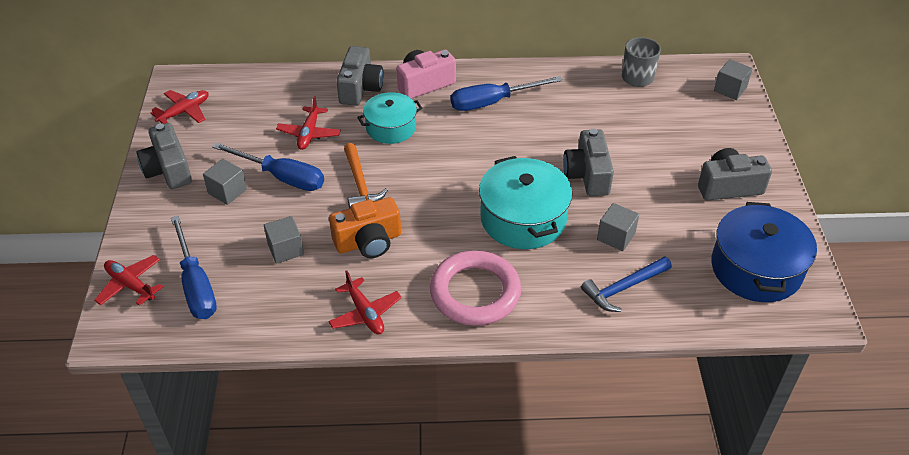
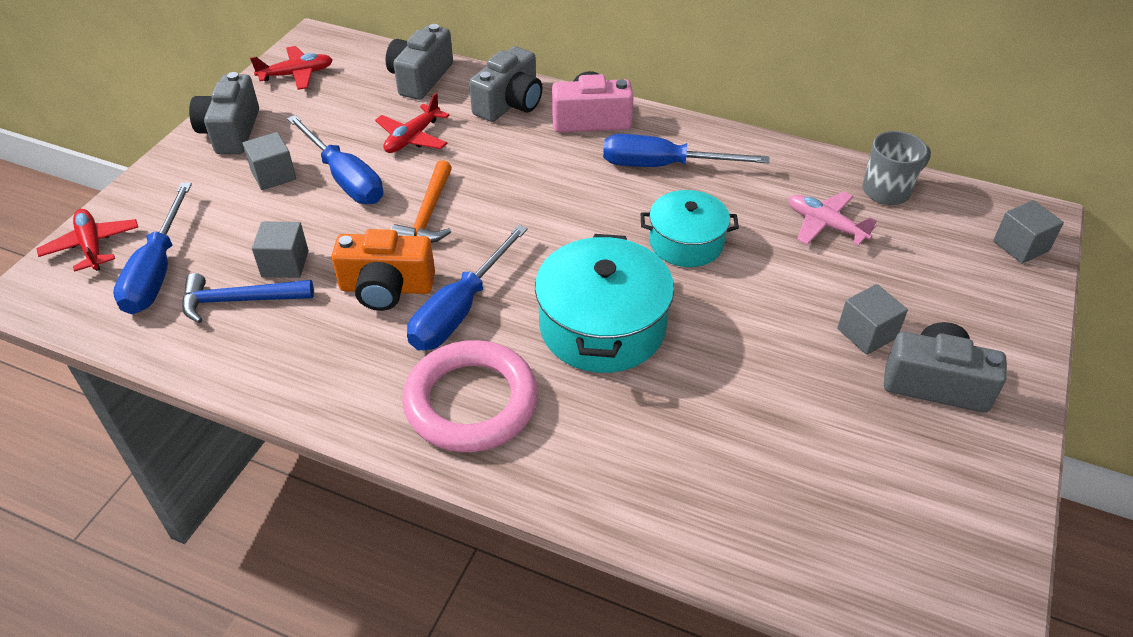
camera: 25 degrees right, 0 degrees up
(365, 313) = (316, 376): red plane -> none
(391, 127) = (513, 159): turquoise pot -> turquoise pot (686, 242)
(427, 239) = (459, 310): none -> blue screwdriver
(587, 175) = (730, 298): grey camera -> grey camera (420, 78)
(615, 111) = (825, 225): none -> pink plane
(616, 236) = (716, 396): grey cube -> grey cube (866, 333)
(624, 288) = (680, 474): blue hammer -> blue hammer (239, 301)
(756, 268) = (908, 523): blue pot -> none

